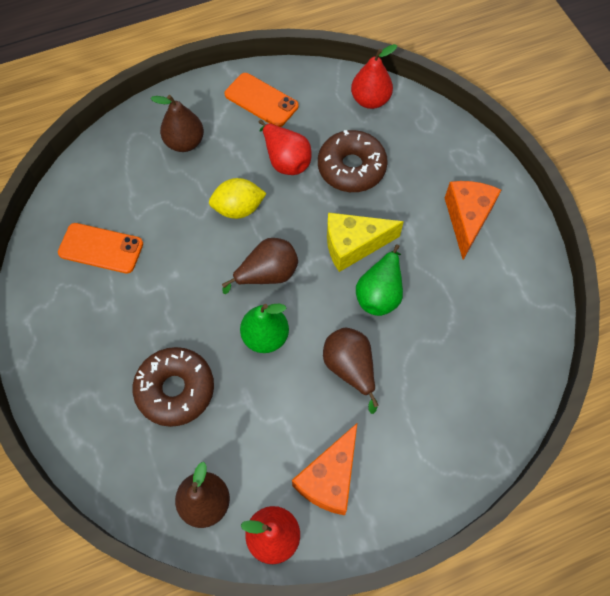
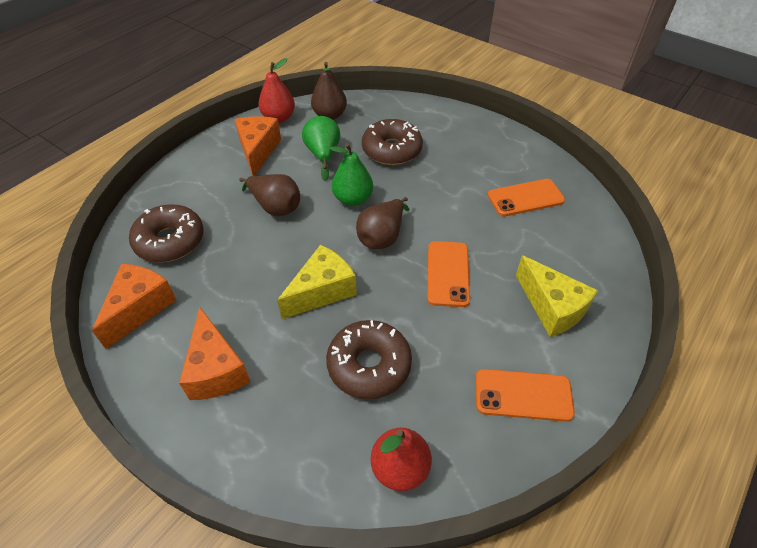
camera: 150 degrees right, 15 degrees down
(185, 142) = (551, 307): brown pear -> yellow cheese
(238, 209) = (448, 273): yellow lemon -> orange phone
(285, 160) = (442, 339): red pear -> none
(379, 293) = (277, 264): green pear -> green pear (323, 155)
(474, 377) = (170, 241): none -> brown donut
(518, 307) = (140, 308): none -> orange cheese

